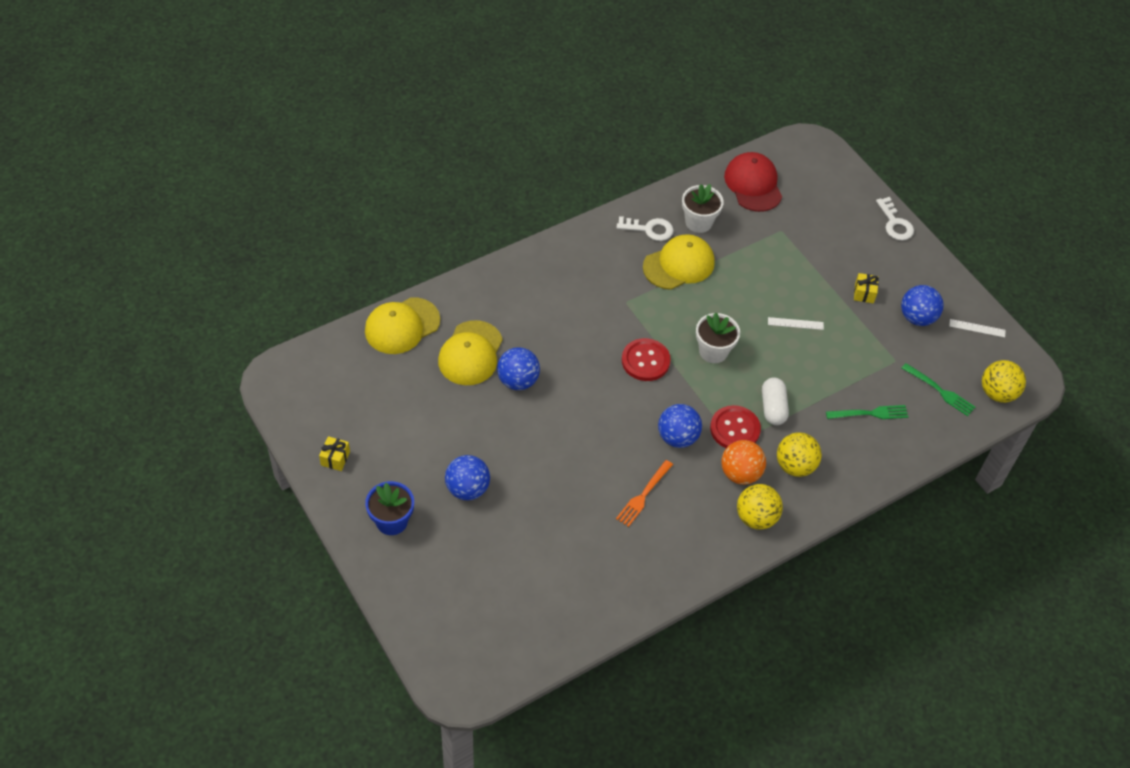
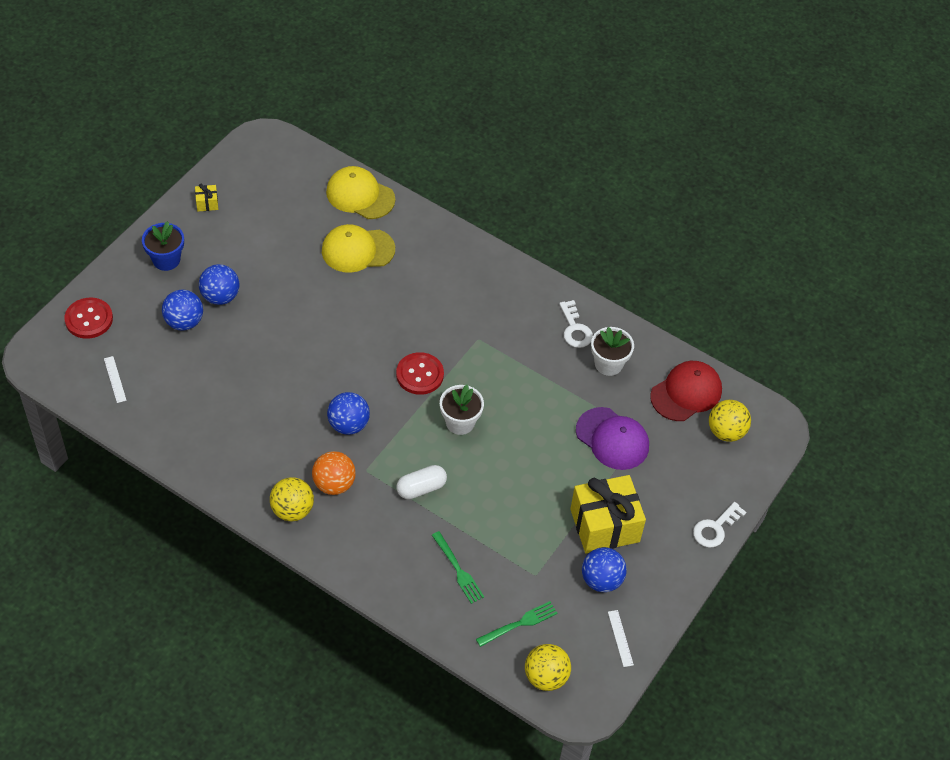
camera: 65 degrees right, 0 degrees up
(518, 381) = (347, 292): blue ball -> blue ball (184, 322)
(643, 495) = (274, 419): orange fork -> none
(679, 264) = (546, 364): yellow cap -> none
(735, 429) = (381, 465): red button -> red button (89, 319)
(778, 252) = (612, 439): none -> purple cap
(795, 323) = (532, 478): white ruler -> white ruler (115, 379)
(795, 466) = (364, 524): yellow ball -> yellow ball (726, 432)
(864, 293) = (604, 525): yellow gift -> yellow gift, size x2.45
(940, 391) = (519, 623): green fork -> green fork turned 135 degrees counterclockwise

